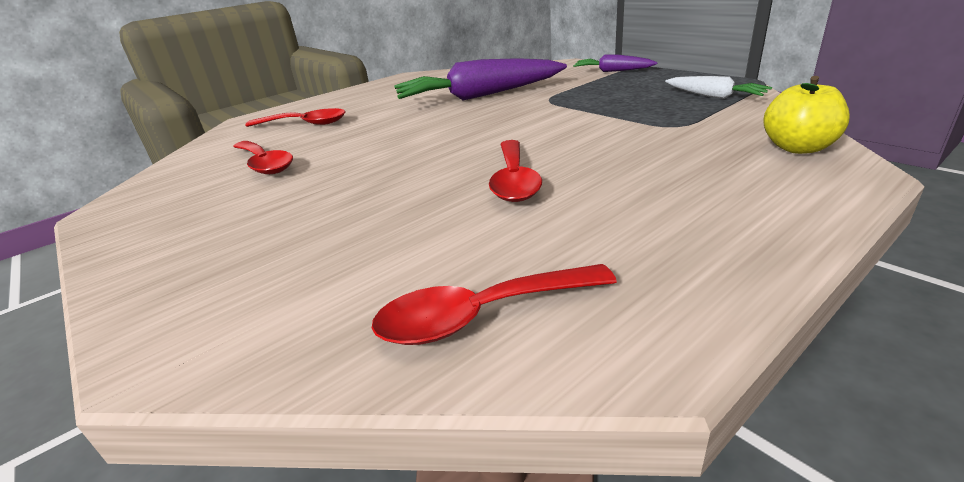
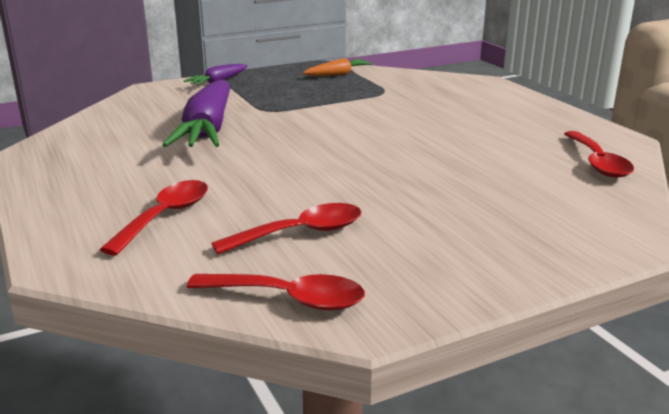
camera: 80 degrees left, 5 degrees down
(514, 180) = (440, 140): red spoon -> red spoon (289, 299)
(714, 96) = (338, 74): white carrot -> orange carrot
(798, 148) = (448, 81): yellow apple -> none

